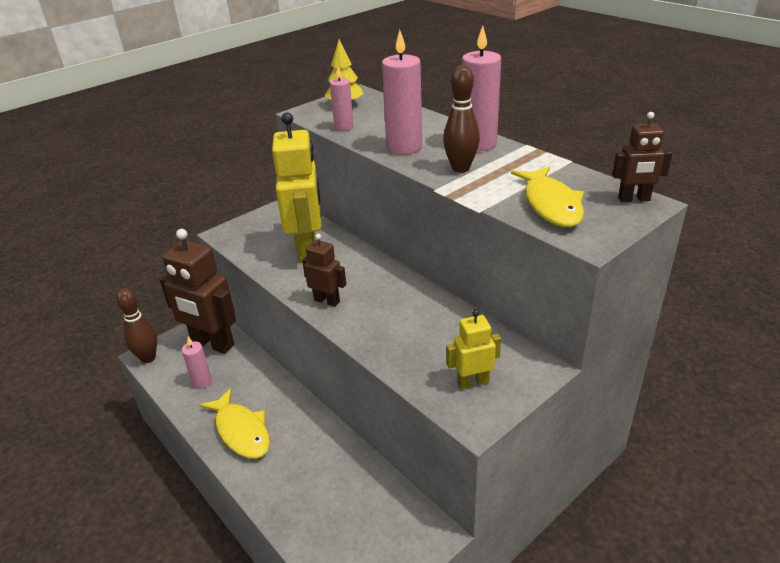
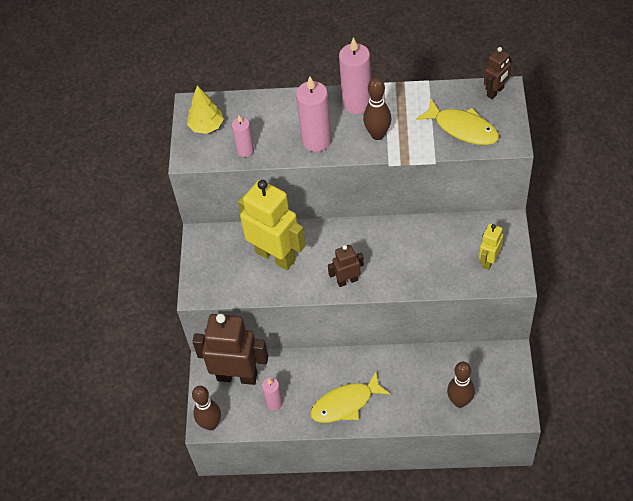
camera: 45 degrees left, 20 degrees up
(212, 344) = (237, 376): brown robot -> brown robot turned 150 degrees counterclockwise
(241, 431) = (345, 403): yellow fish -> yellow fish turned 150 degrees clockwise
(324, 525) = (460, 401): none -> brown bowling pin

